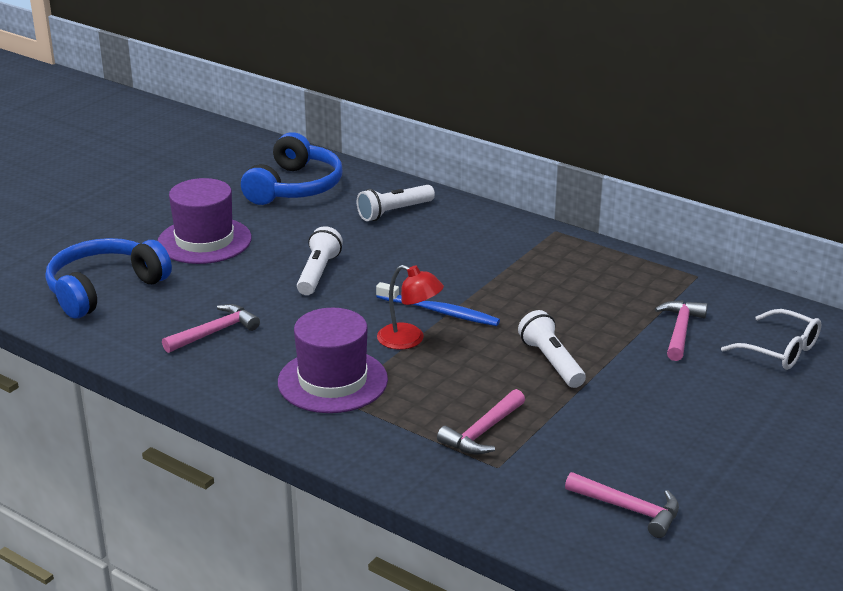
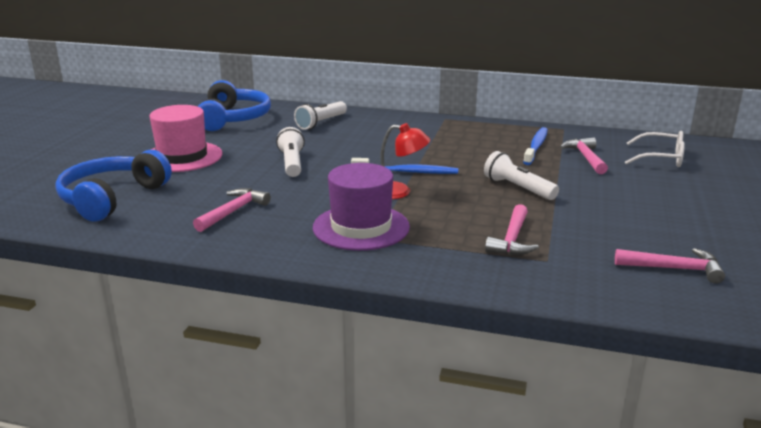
camera: 20 degrees left, 5 degrees down
(204, 241) = (182, 157): purple hat -> pink hat
(632, 300) = (536, 146): none -> blue toothbrush

